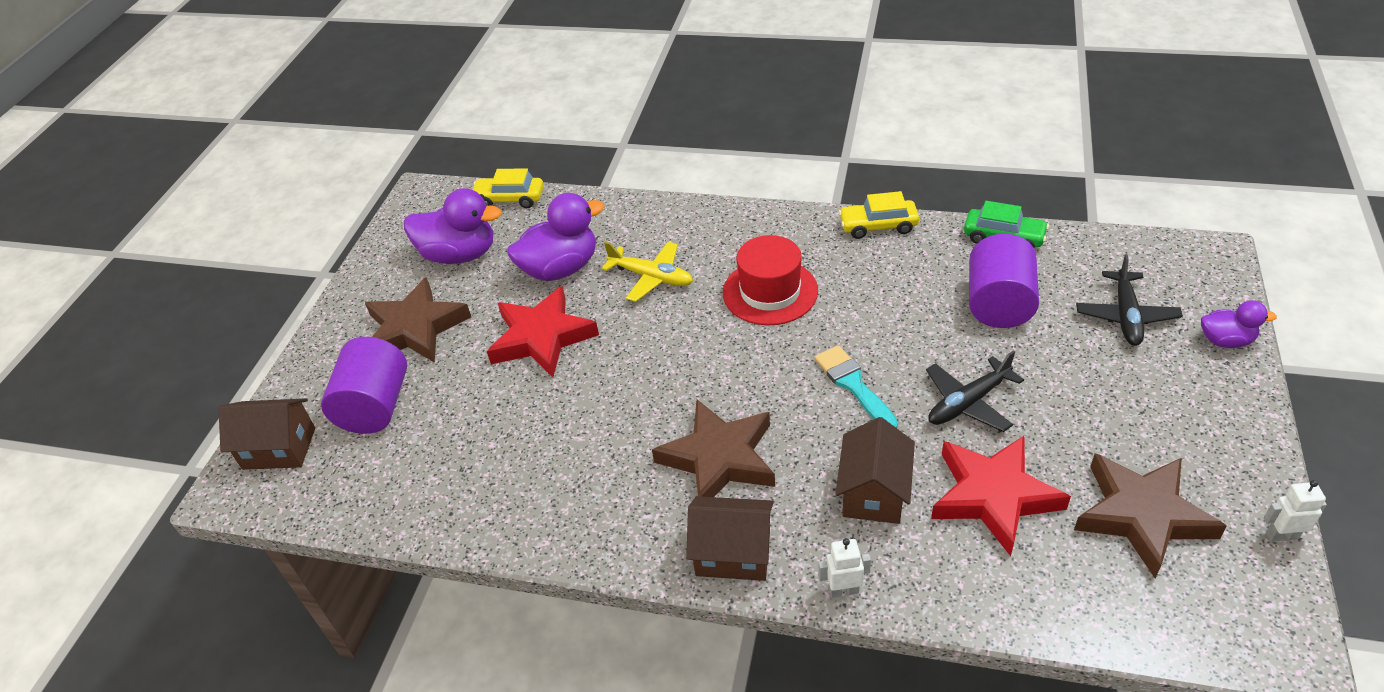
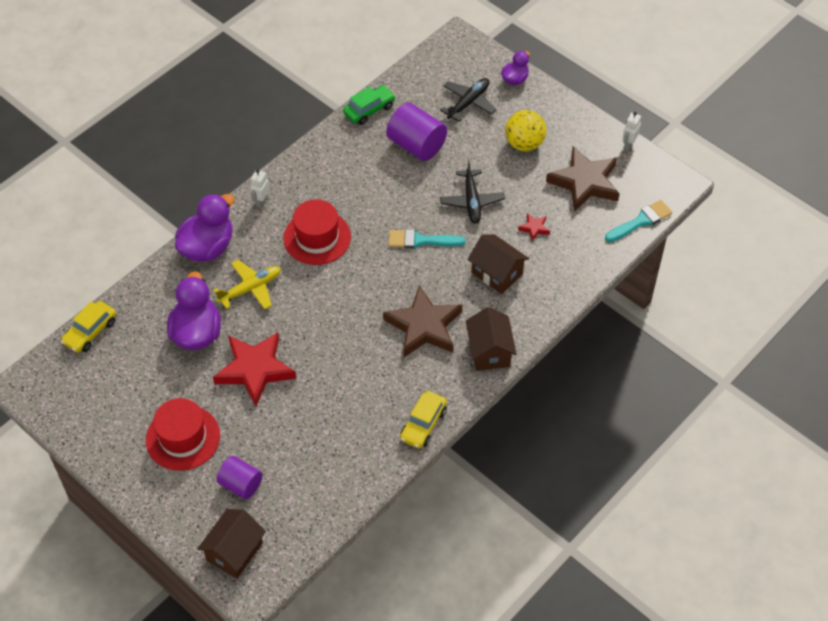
camera: 65 degrees left, 10 degrees up
(375, 406) = (241, 484): purple cylinder -> purple cylinder, size x0.64
(415, 328) = (183, 438): brown star -> red hat
(460, 254) = (126, 385): purple duck -> purple duck (207, 247)
(733, 553) = (489, 351): brown house -> brown house turned 45 degrees counterclockwise
(843, 590) = (543, 317): white robot -> white robot (261, 201)
(878, 226) = (308, 157): yellow car -> yellow car (423, 424)
(993, 496) = (534, 228): red star -> red star, size x0.42
(1126, 316) = (468, 102): black plane -> black plane turned 90 degrees counterclockwise
(1127, 408) = (524, 144): none -> yellow ball
(1151, 633) = (641, 221): none -> turquoise brush

